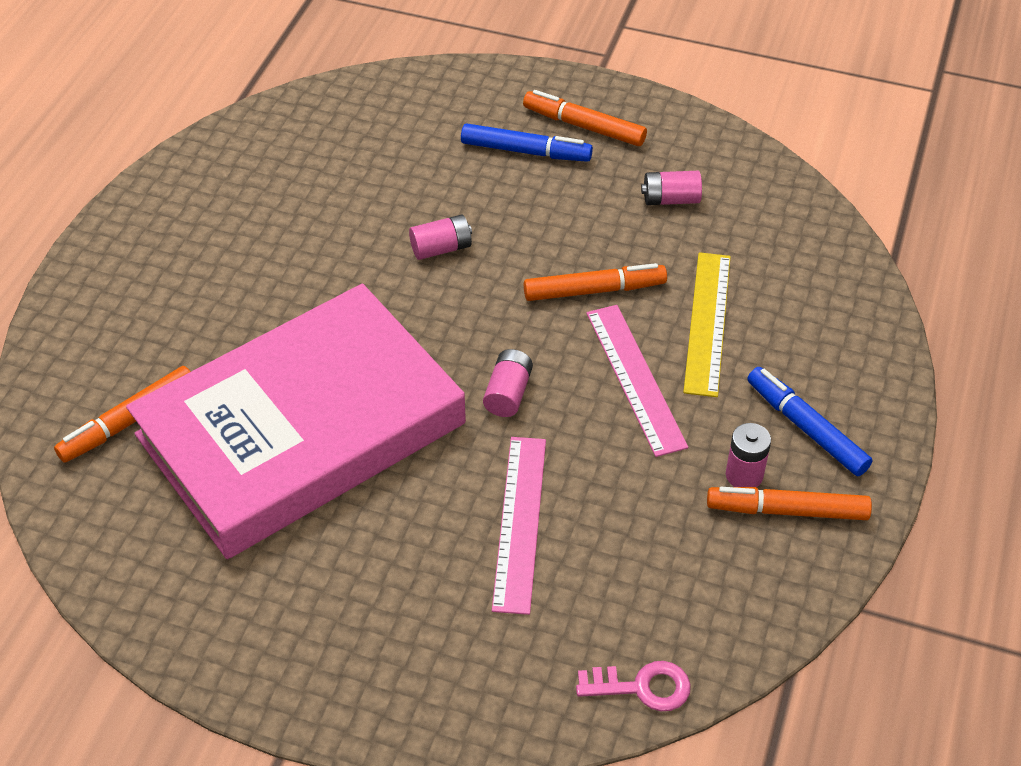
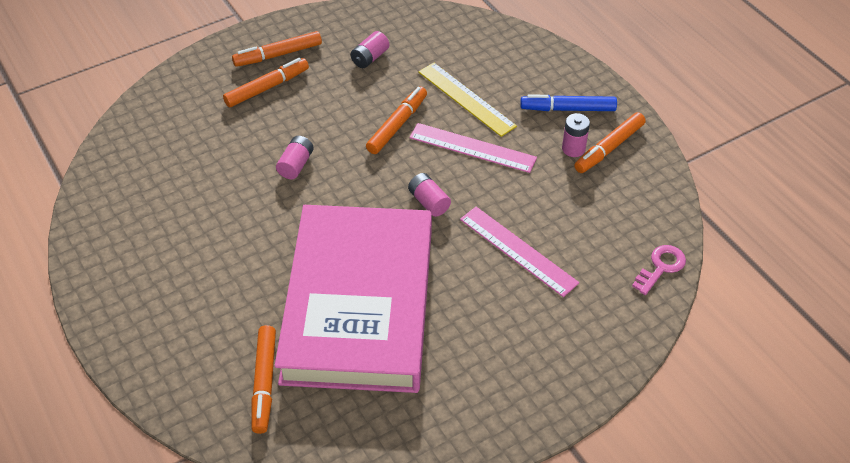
camera: 50 degrees left, 0 degrees up
(525, 151) = (266, 88): blue marker -> orange marker

